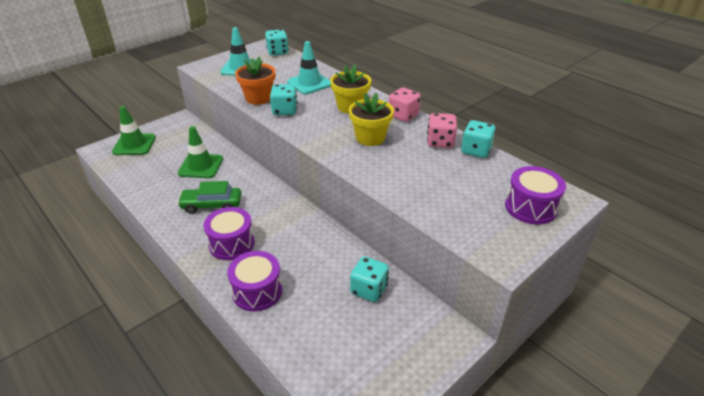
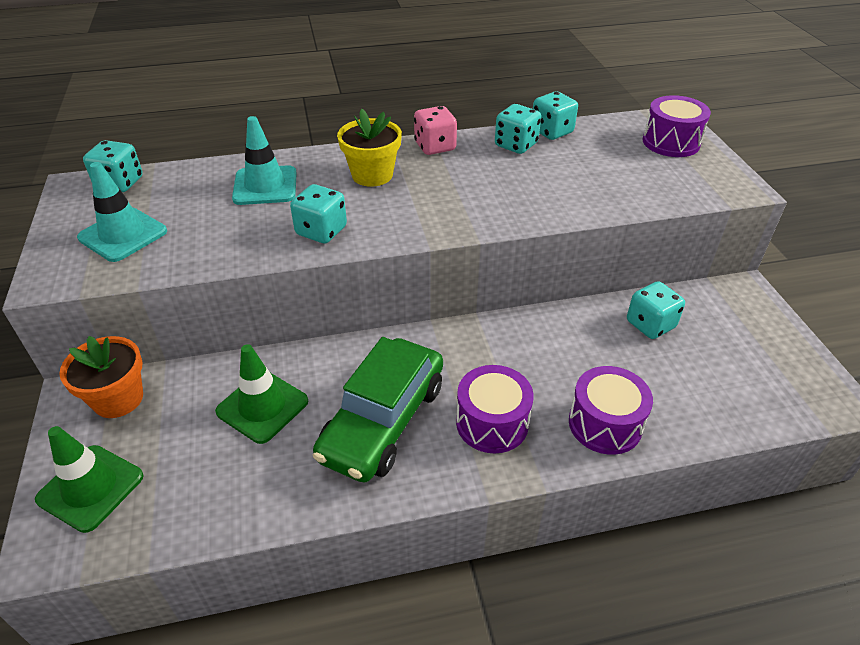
camera: 60 degrees left, 5 degrees up
(212, 205) = (383, 421): green car -> green car, size x1.59
(258, 98) = (253, 244): orange flower pot -> orange flower pot (118, 399)
(370, 138) = (464, 186): yellow flower pot -> none
(440, 142) = (516, 145): pink dice -> turquoise dice

